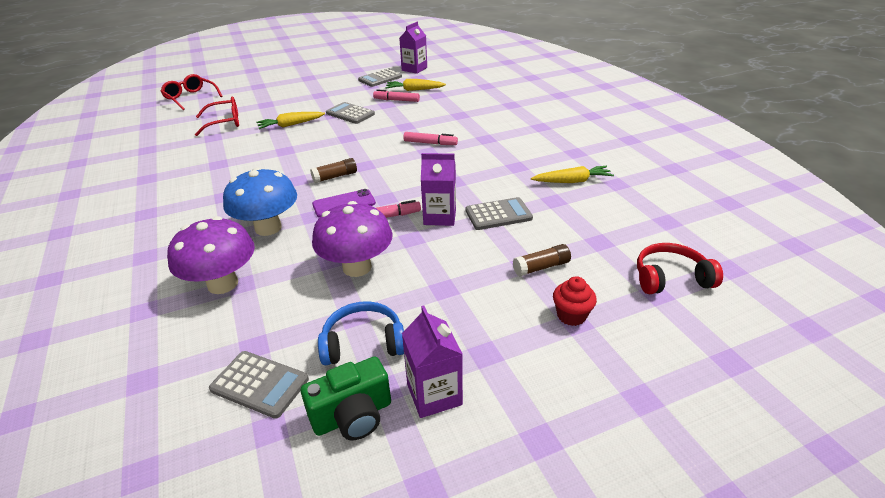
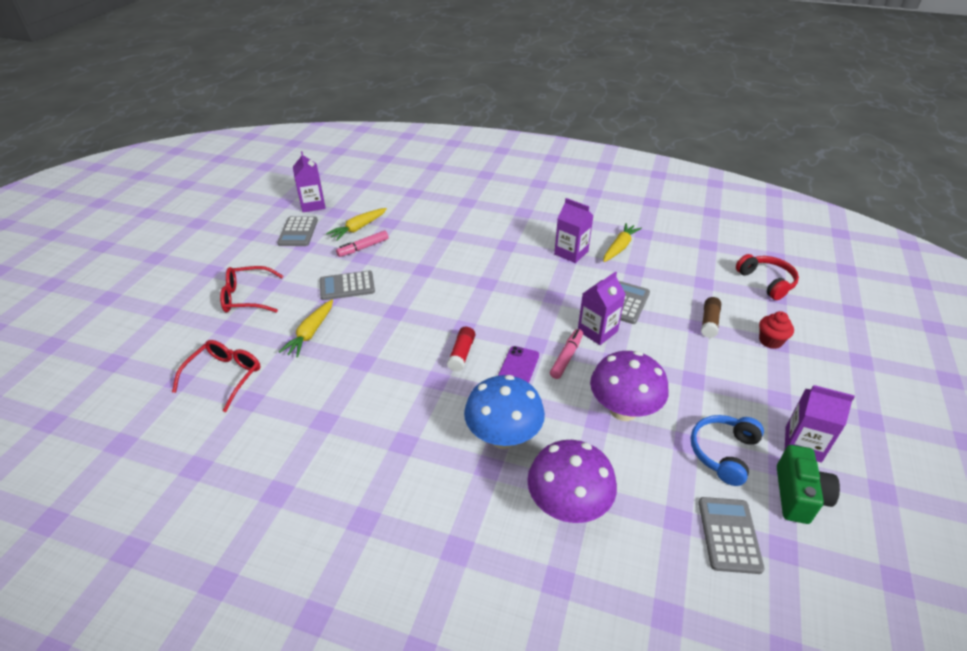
camera: 50 degrees left, 5 degrees up
(190, 98) = (100, 377): red glasses -> red glasses (247, 297)
(259, 384) = (729, 535): grey calculator -> grey calculator turned 60 degrees counterclockwise
(335, 177) = (461, 354): brown glue stick -> red glue stick
(430, 143) = (474, 274): pink marker -> none
(524, 165) = (571, 253): none -> purple carton
(670, 278) = (766, 282): red headphones -> red headphones turned 120 degrees clockwise

